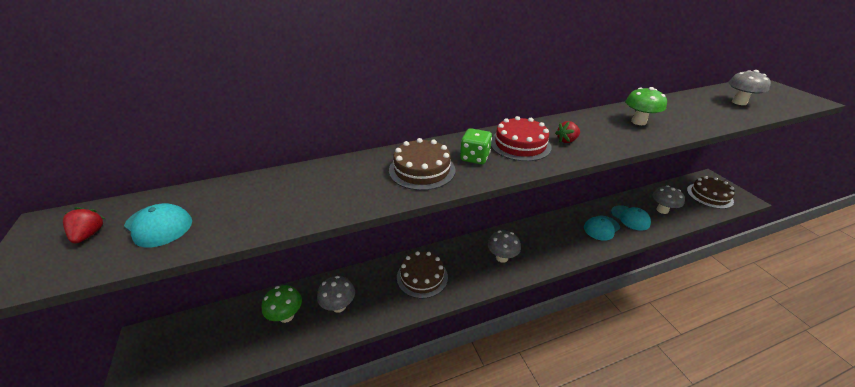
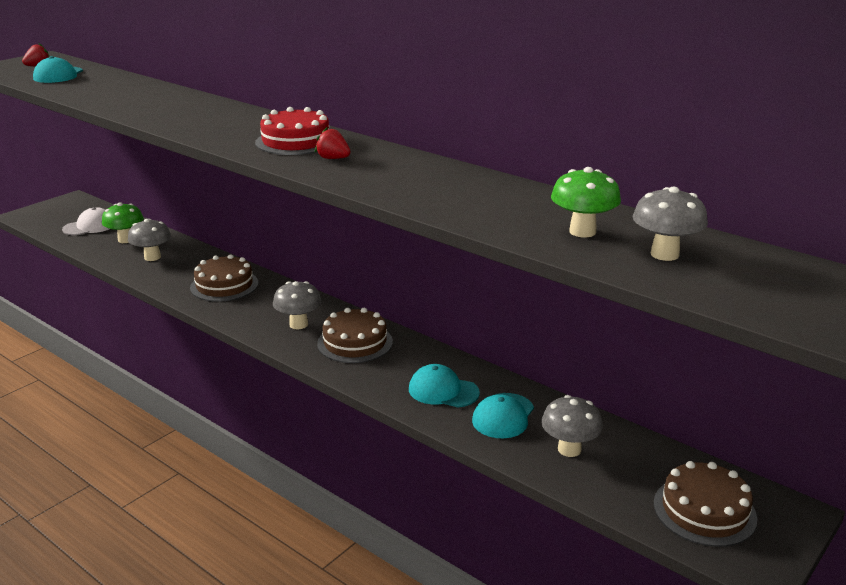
camera: 60 degrees right, 10 degrees down
(228, 337) = (89, 226): none -> white cap
(422, 170) = (197, 117): brown cake -> brown cake (355, 342)
(474, 158) = (243, 129): green dice -> none
(638, 122) = (450, 189): green mushroom -> green mushroom (582, 232)

